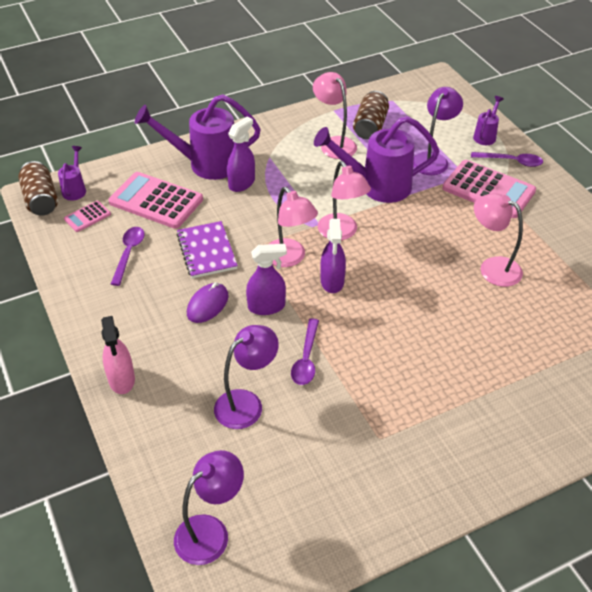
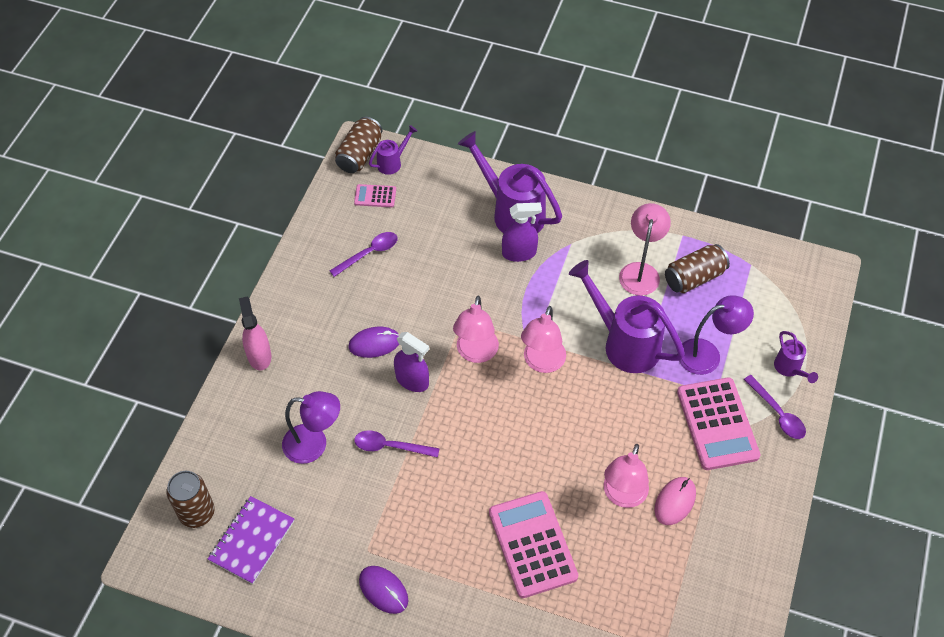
camera: 45 degrees right, 10 degrees up
(121, 379) = (259, 355): pink spray bottle -> pink spray bottle turned 135 degrees clockwise
(156, 201) = (437, 220): pink calculator -> pink calculator (532, 544)
(206, 251) = (424, 296): purple notebook -> purple notebook (252, 540)
(210, 532) = (197, 513): purple lamp -> brown can
(306, 359) = (390, 446): purple spoon -> purple spoon turned 45 degrees clockwise
(332, 281) = (483, 400): purple spray bottle -> none
(426, 453) = (383, 590): none -> purple mouse
(486, 136) = (789, 369): purple watering can -> purple watering can turned 90 degrees clockwise
(492, 267) = (622, 496): pink lamp -> pink lamp turned 150 degrees counterclockwise
(524, 247) = (675, 502): none -> pink mouse

